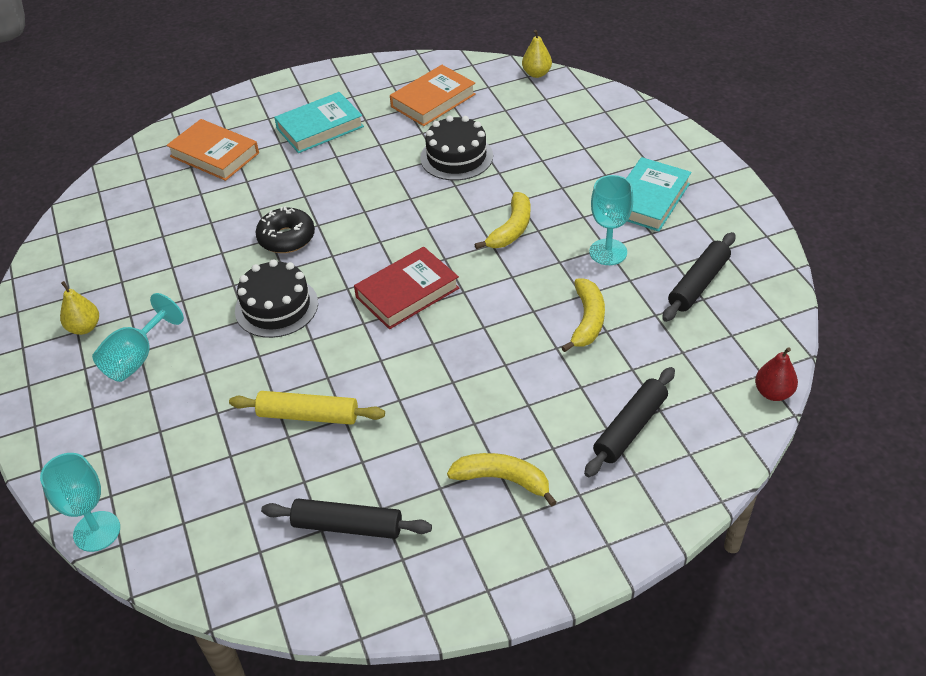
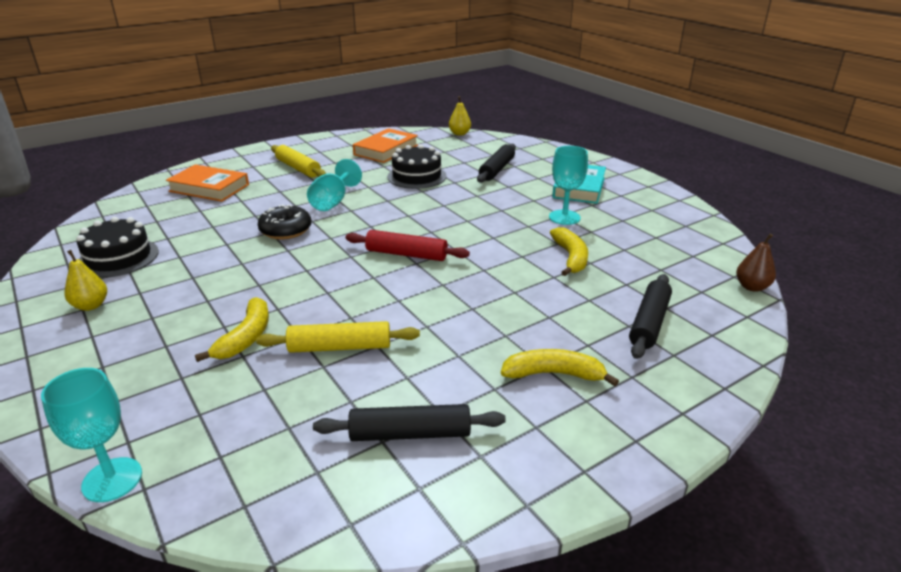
camera: 15 degrees left, 15 degrees down
(137, 358) = (149, 323): turquoise goblet -> turquoise goblet (333, 202)
(276, 307) = (287, 274): black cake -> black cake (118, 258)
(320, 127) = (298, 168): turquoise book -> yellow rolling pin
(407, 292) = (406, 254): red book -> red rolling pin
(511, 229) = (479, 211): yellow banana -> yellow banana (246, 337)
(698, 284) = (646, 229): black rolling pin -> black rolling pin (497, 169)
(773, 393) = (751, 287): red pear -> brown pear

